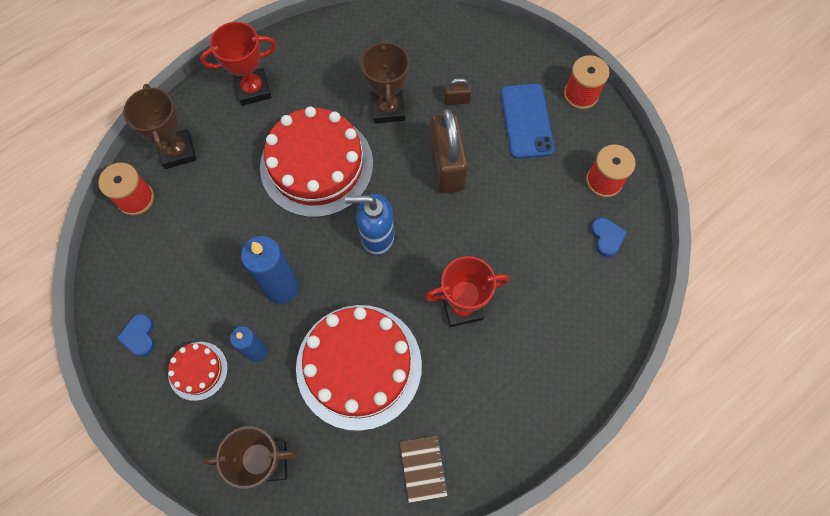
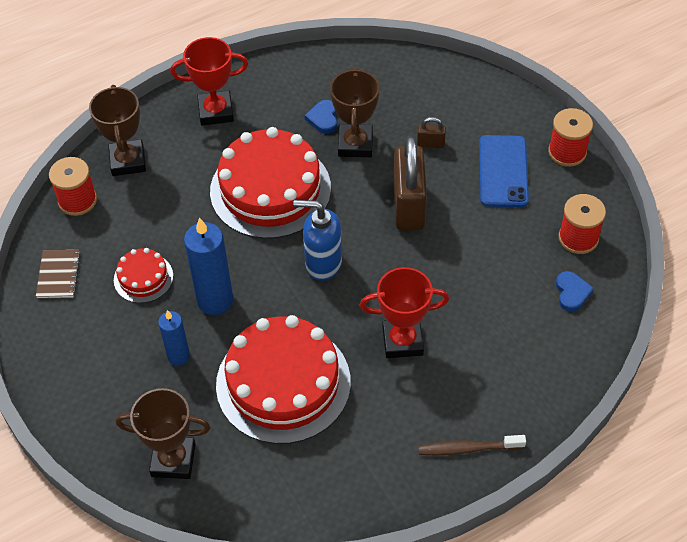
camera: 10 degrees right, 15 degrees down
(139, 336) = (60, 328): blue heart -> blue heart (323, 118)
(198, 370) = (115, 367): red cake -> red cake (143, 278)
(423, 469) = (335, 488): brown notebook -> brown notebook (58, 275)
(538, 410) = (468, 448): none -> brown toothbrush

